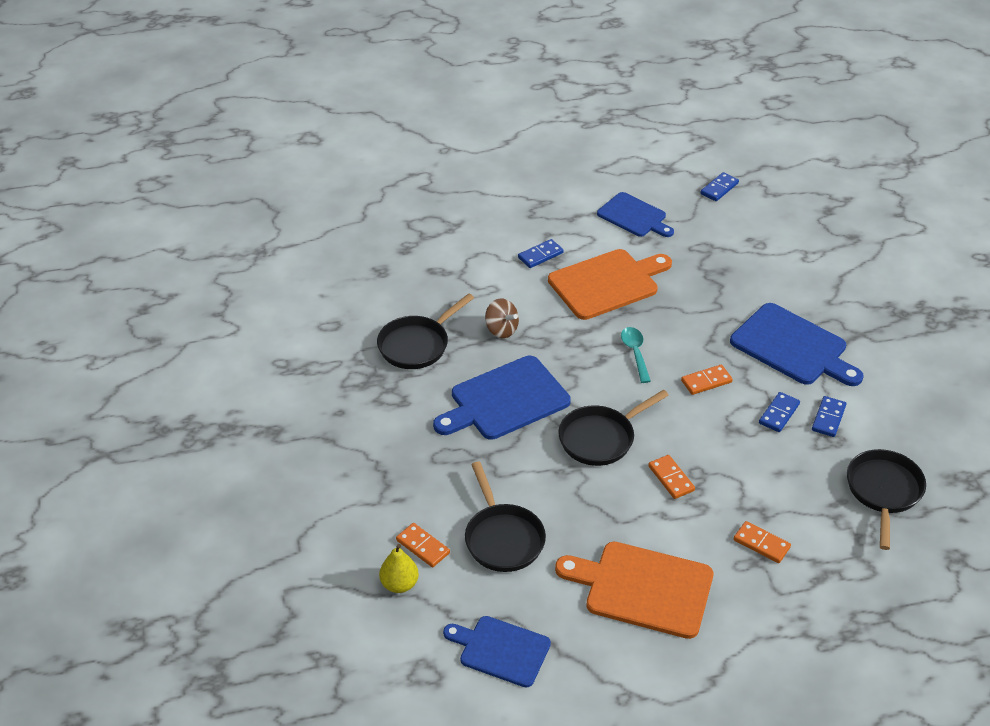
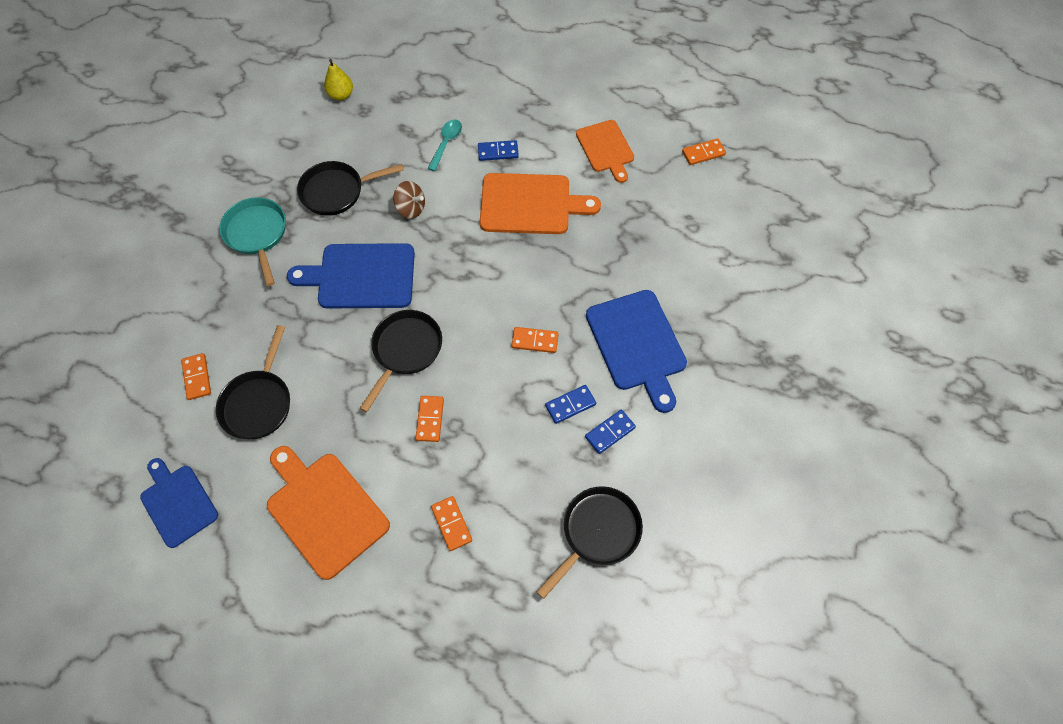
camera: 30 degrees right, 20 degrees up
(371, 410) = (257, 234): none -> turquoise pan
(399, 584) = (155, 401): yellow pear -> yellow pear (341, 95)
(501, 330) = (411, 209): brown spinning top -> brown spinning top turned 45 degrees counterclockwise
(600, 438) = (405, 350): black pan -> black pan turned 120 degrees clockwise
(634, 216) = (606, 149): blue cutting board -> orange cutting board
(635, 353) = (498, 283): turquoise spoon -> turquoise spoon (446, 143)
(719, 188) = (703, 153): blue domino -> orange domino

